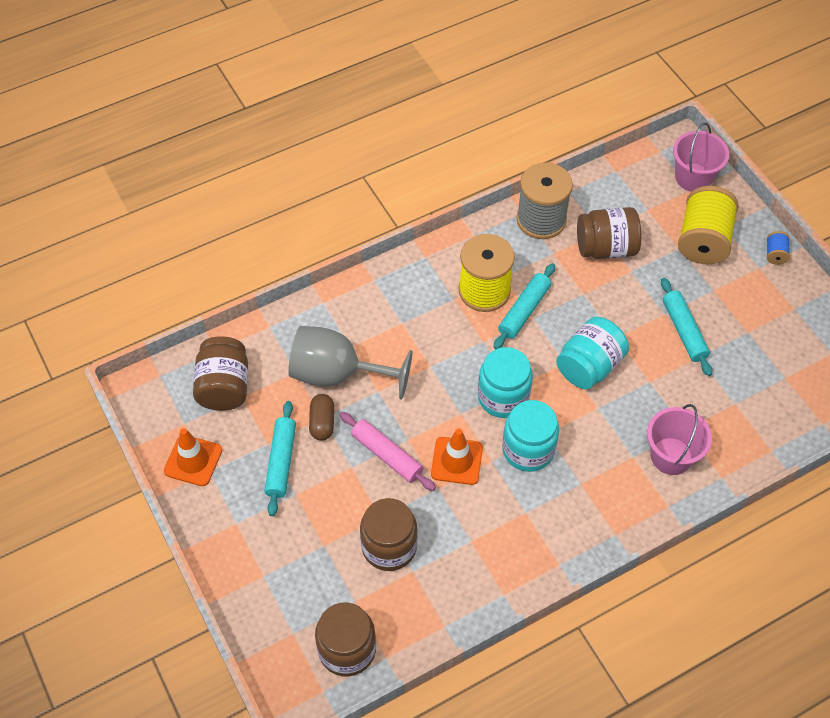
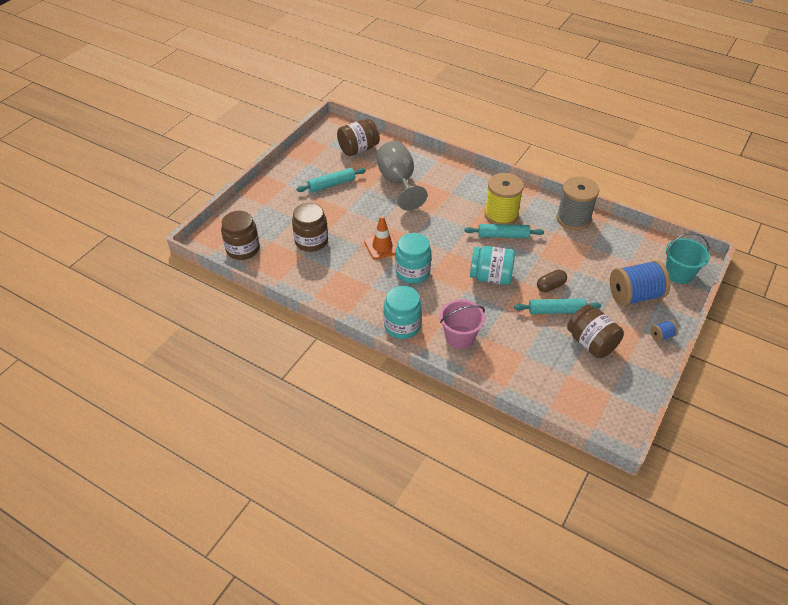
camera: 60 degrees right, 10 degrees down
(193, 460) = (310, 156): orange traffic cone -> none
(322, 422) = (365, 189): brown capsule -> brown capsule (550, 286)
(387, 455) = (364, 219): pink rolling pin -> none
(503, 397) = (438, 249): turquoise jar -> turquoise jar (402, 326)
(606, 248) = (582, 253): brown jar -> brown jar (591, 343)
(684, 331) = (556, 311): turquoise rolling pin -> turquoise rolling pin turned 45 degrees clockwise
(693, 177) = (679, 273): pink bucket -> turquoise bucket
(703, 240) = (634, 295): yellow spool -> blue spool

